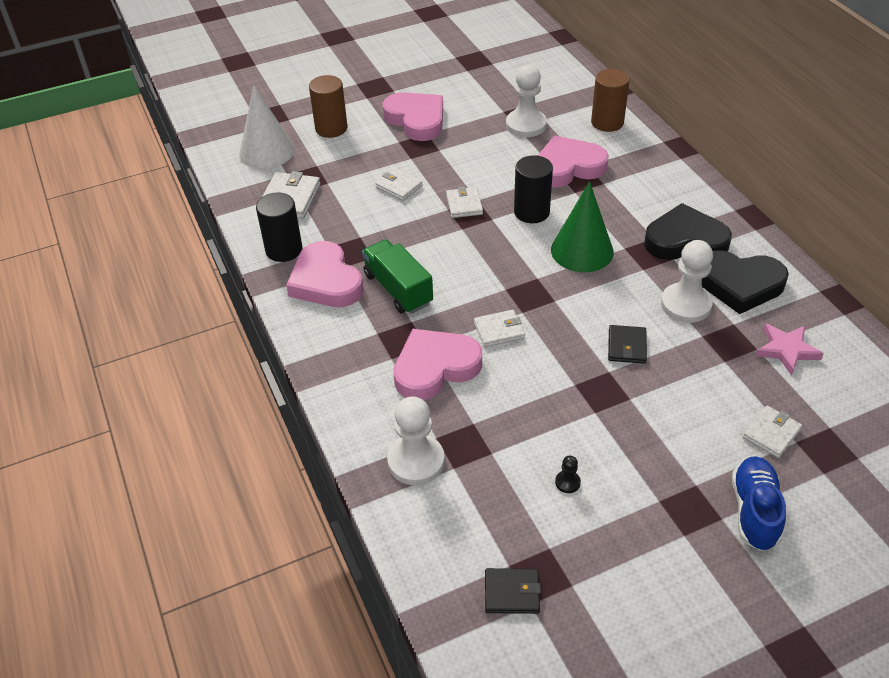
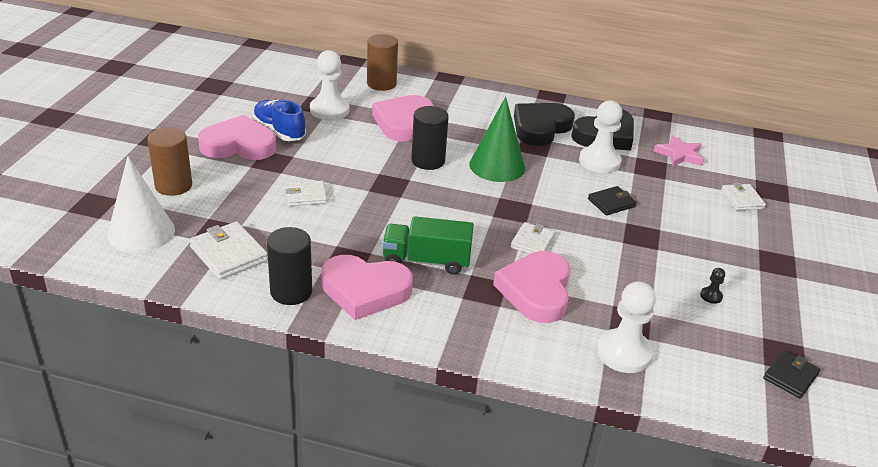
camera: 55 degrees left, 10 degrees down
(464, 204) = (375, 181): white wallet -> none
(626, 346) = (611, 203): black wallet -> black wallet turned 75 degrees counterclockwise
(754, 511) = (798, 241): blue shoe -> blue shoe (279, 131)

